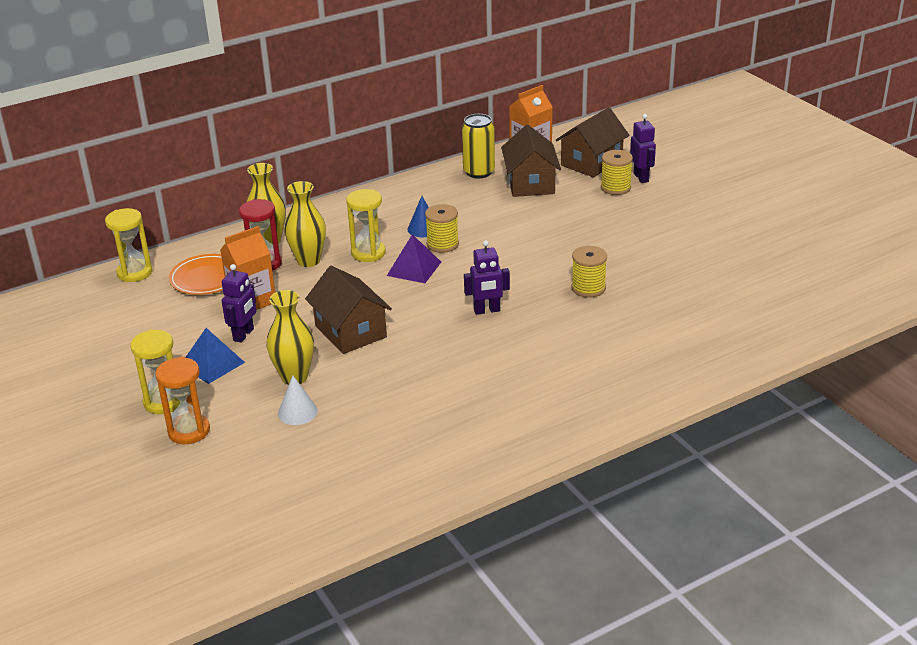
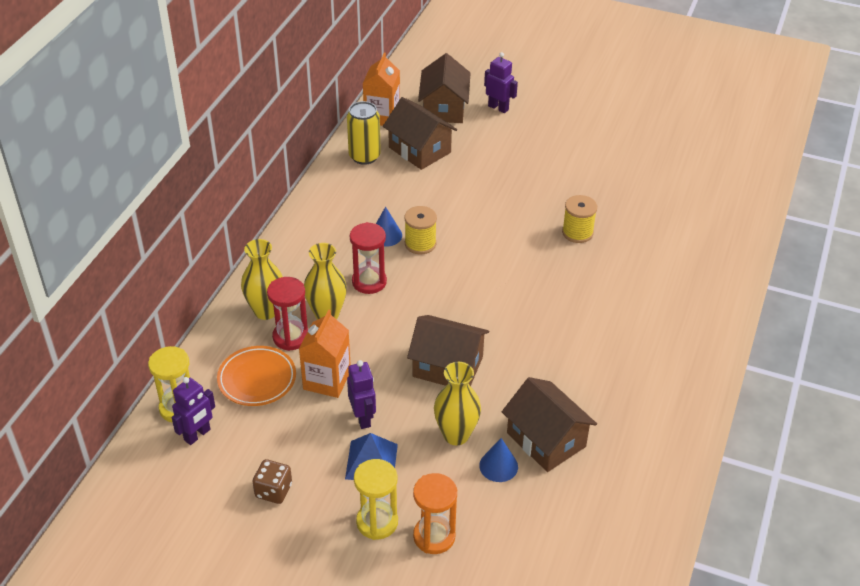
camera: 40 degrees left, 10 degrees up
(125, 349) = (273, 491): none -> brown dice
(297, 412) = (498, 466): white cone -> blue cone
(358, 414) = (546, 440): none -> brown house
(368, 253) = (369, 282): yellow hourglass -> red hourglass
(414, 268) = (425, 279): purple pyramid -> none
(487, 311) = (529, 291): purple robot -> purple robot (197, 435)
(615, 188) = (490, 126): yellow spool -> none

